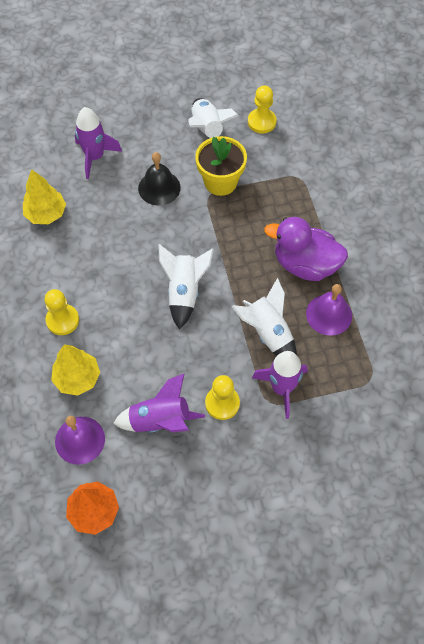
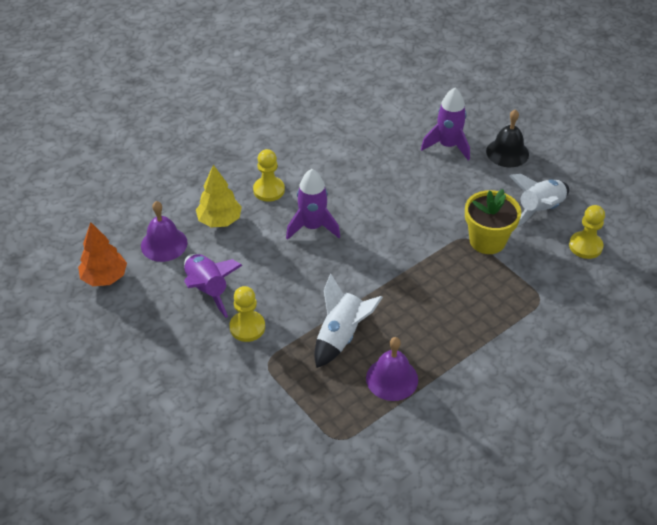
camera: 65 degrees right, 15 degrees down
(46, 214) = (366, 139): yellow tree -> none
(159, 188) = (447, 200): black bell -> black bell (507, 152)
(184, 292) = (346, 259): white rocket -> none
(281, 388) = (287, 367): purple rocket -> purple rocket (312, 227)
(305, 264) = (438, 339): purple duck -> none

